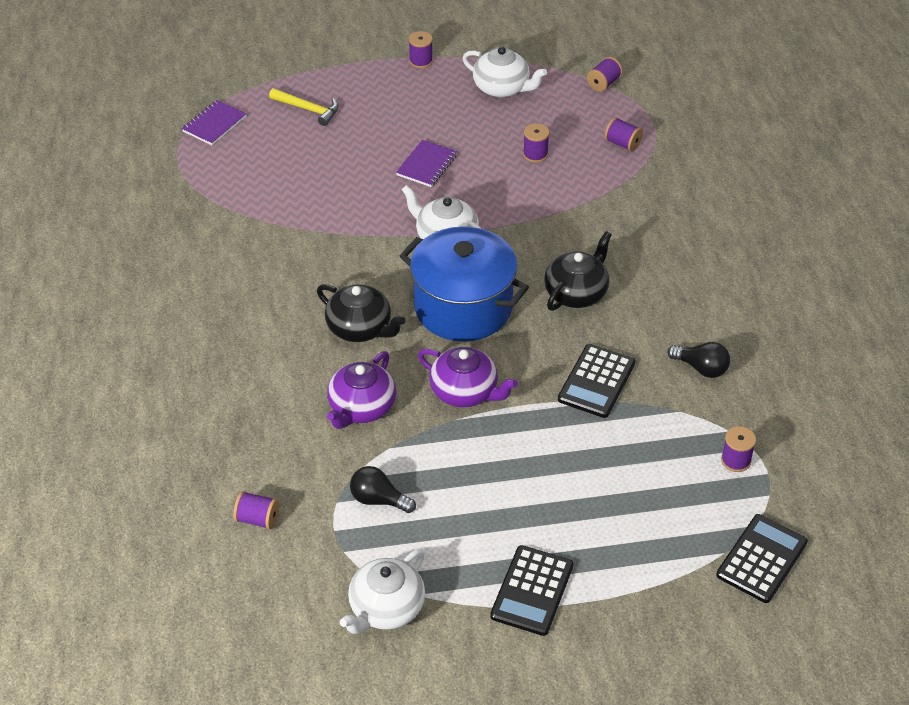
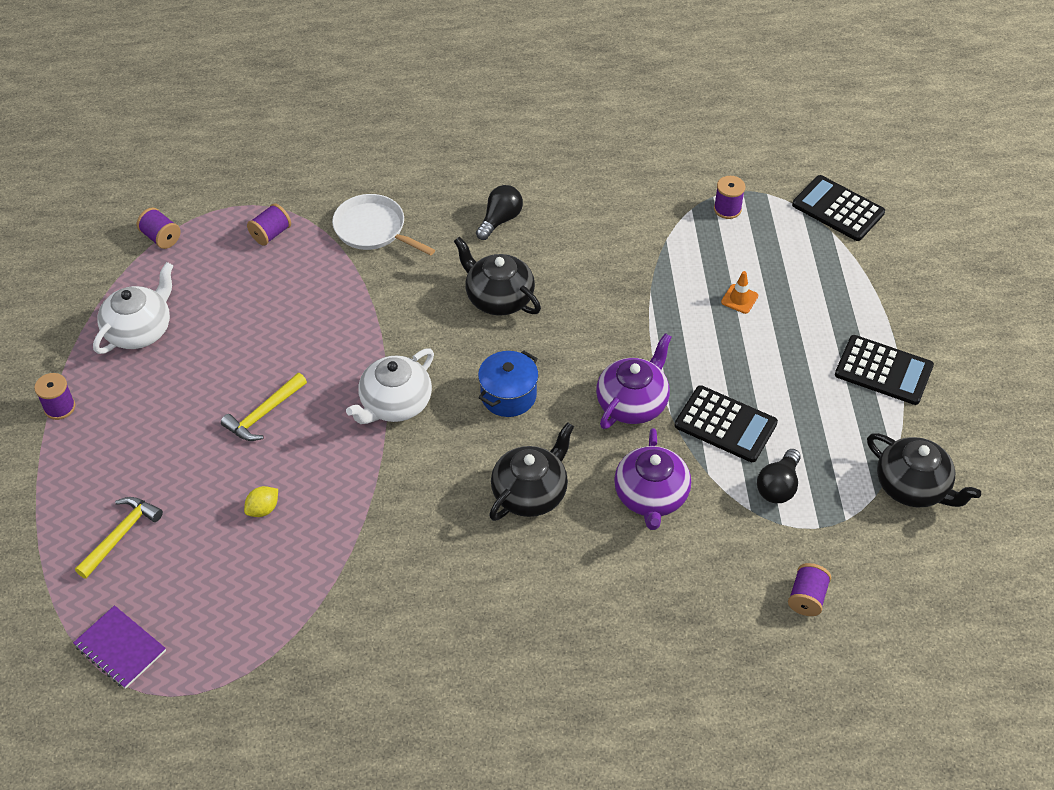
camera: 85 degrees left, 5 degrees up
(335, 176) = (263, 509): none -> yellow lemon
(361, 407) = (651, 496): purple teapot -> purple teapot turned 60 degrees clockwise
(386, 608) = (913, 486): white teapot -> black teapot
(426, 165) = (264, 414): purple notebook -> yellow hammer
(463, 307) = (508, 395): blue pot -> blue pot, size x0.51
(535, 154) = (270, 310): purple spool -> none
(596, 381) = (624, 295): black calculator -> black calculator (725, 424)
(609, 470) = (739, 299): none -> orange traffic cone
(643, 204) = (373, 229): none -> white pan
(701, 368) = (612, 216): black light bulb -> black light bulb (500, 220)

